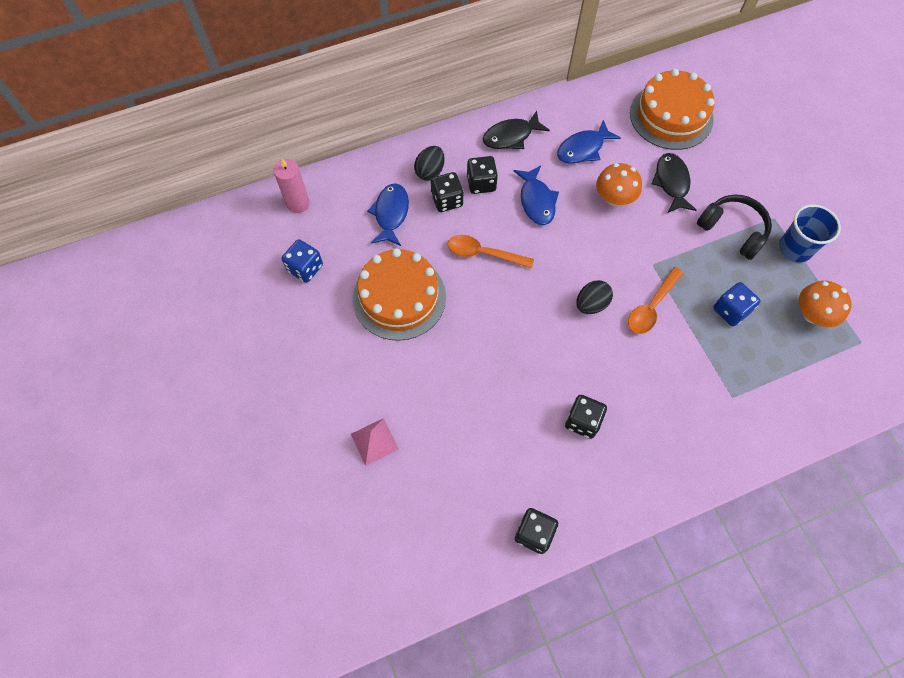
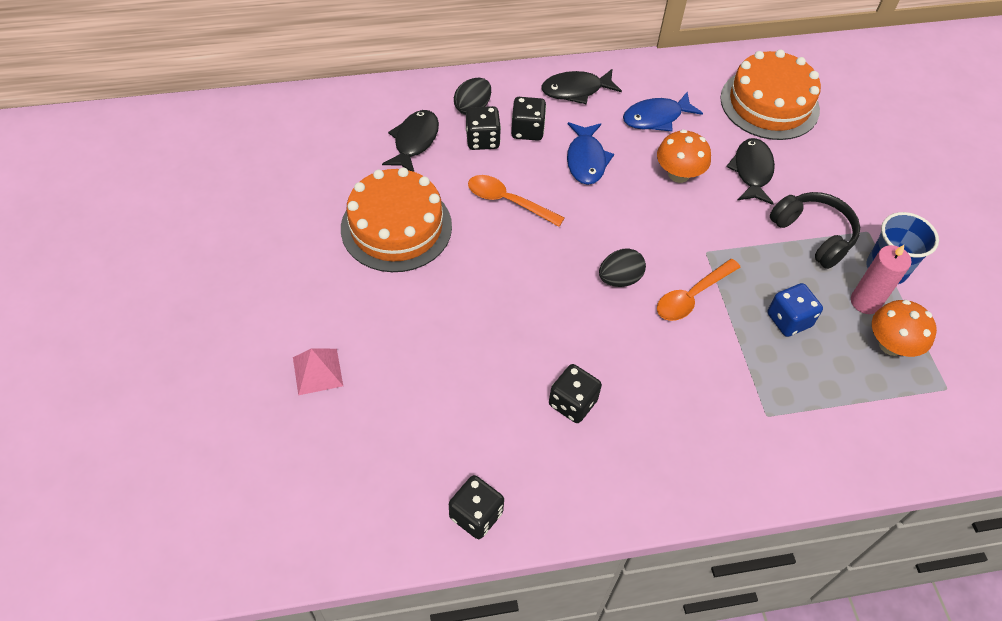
camera: 10 degrees right, 10 degrees down
(298, 203) = (314, 111): pink candle -> pink candle (865, 302)
(305, 268) = (300, 177): blue dice -> none
(391, 214) = (414, 141): blue fish -> black fish

